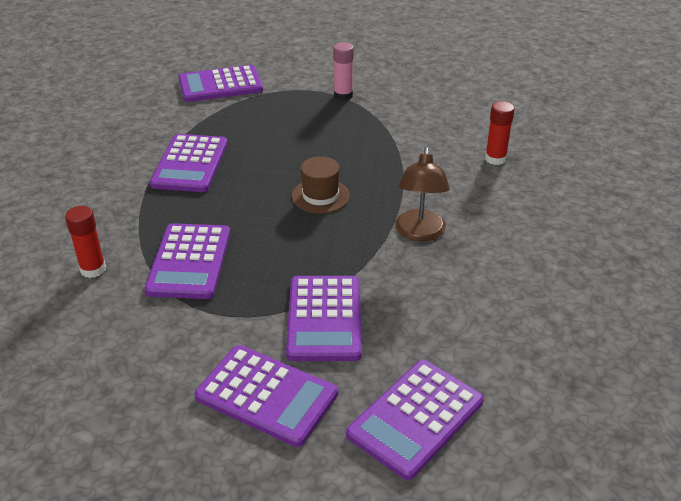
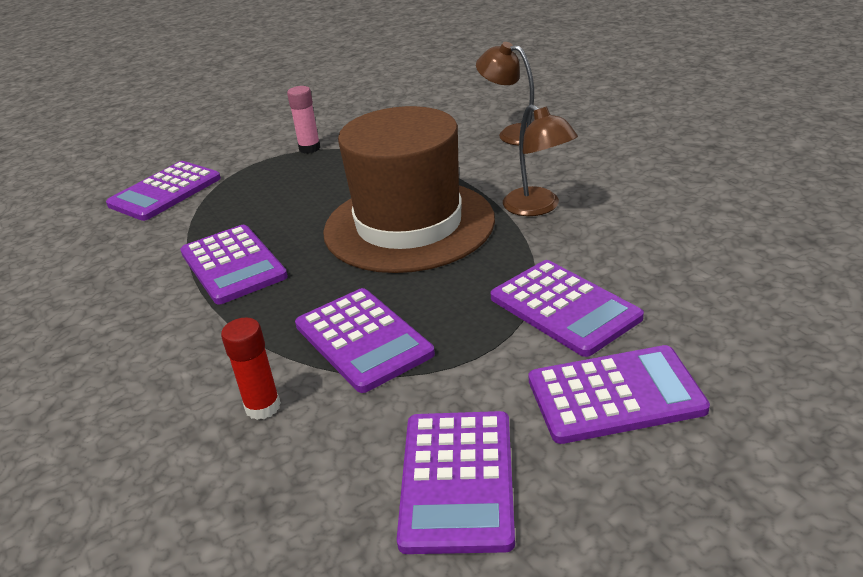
camera: 35 degrees left, 5 degrees down
(320, 196) = (409, 225): brown hat -> brown hat, size x2.50
(415, 418) = (754, 330): purple calculator -> purple calculator (457, 480)
(495, 159) = (513, 133): red glue stick -> brown lamp

